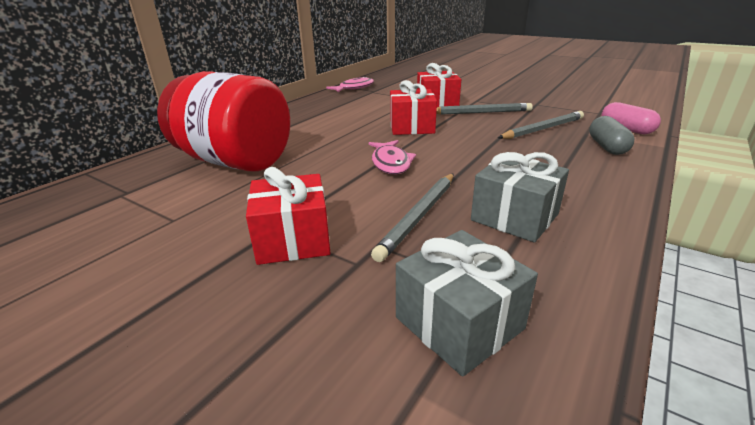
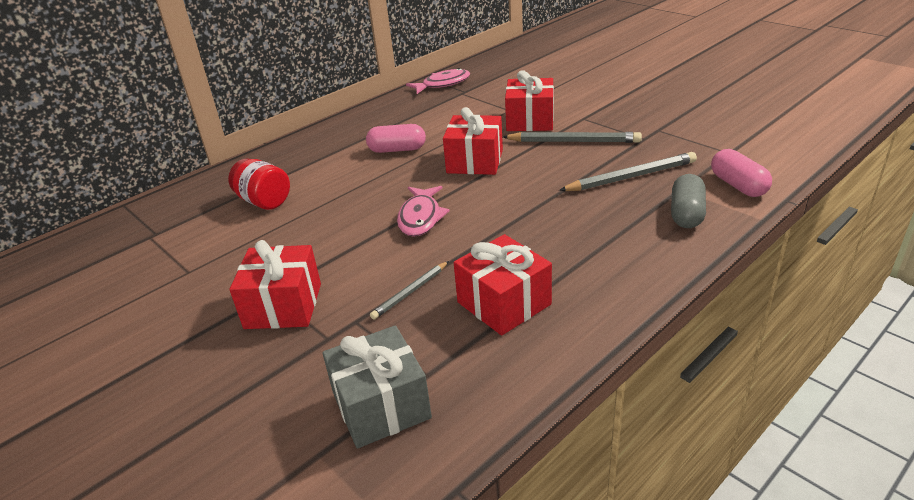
camera: 15 degrees right, 5 degrees up
(235, 161) = (264, 201): red jar -> red jar, size x0.47
(341, 123) = (397, 150): none -> pink capsule
(419, 216) = (410, 292): grey pencil -> grey pencil, size x0.59
(514, 217) = (504, 303): grey gift -> red gift

